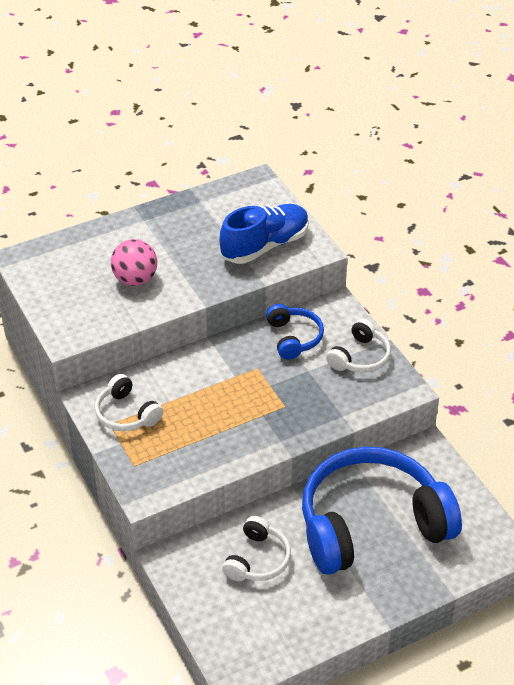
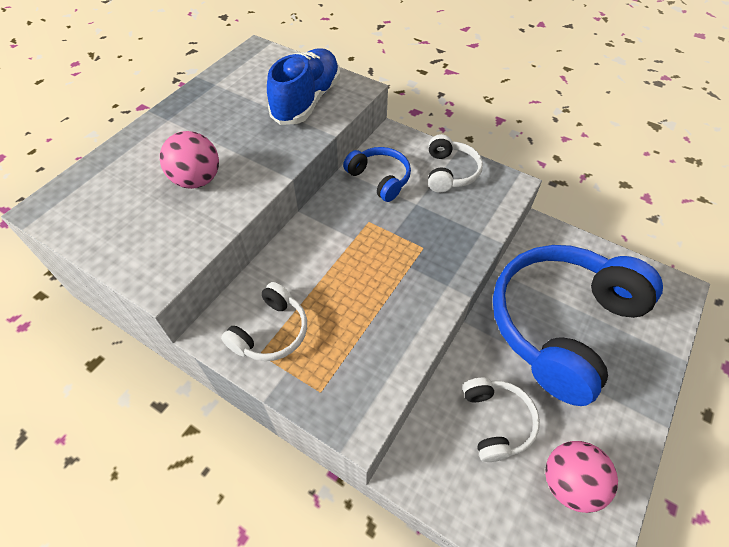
camera: 30 degrees left, 10 degrees up
(126, 414) = (271, 332): white headphones -> white headphones turned 75 degrees counterclockwise
(278, 619) = (569, 483): none -> pink ball

